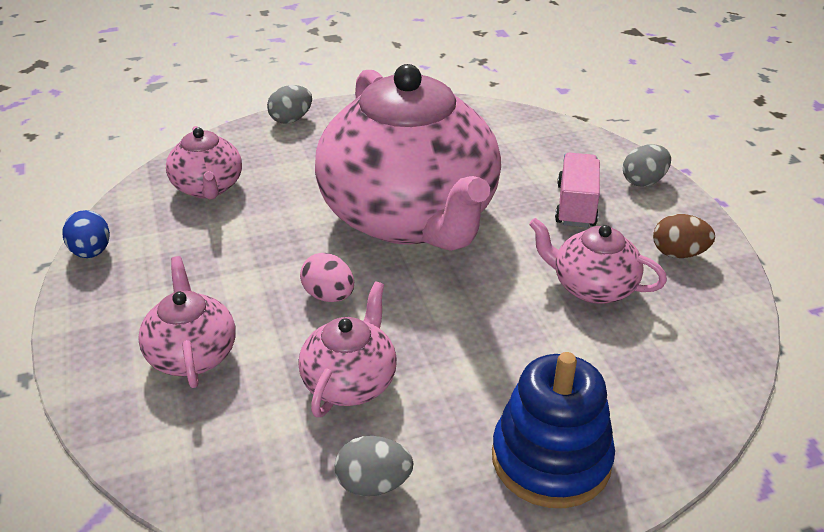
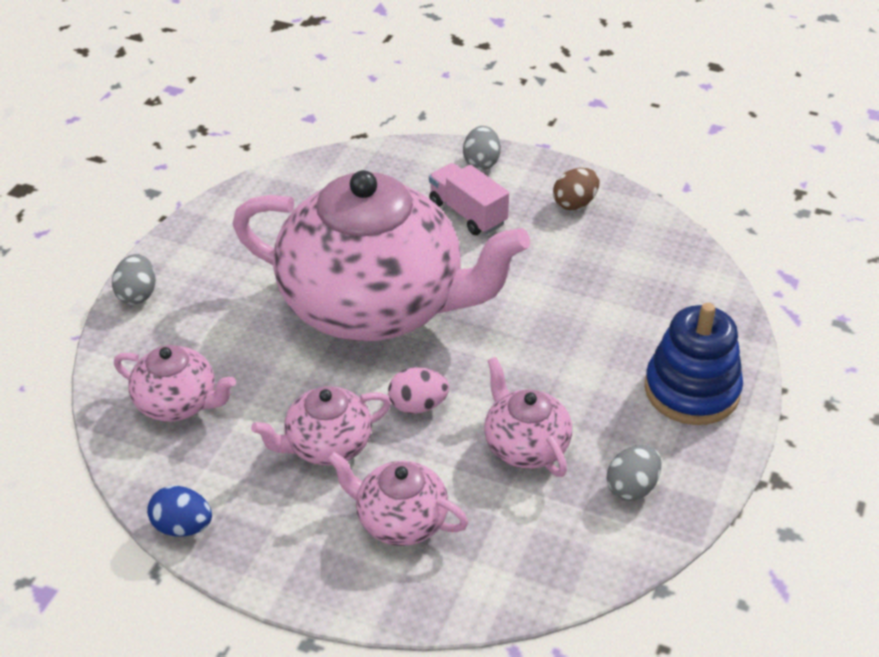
camera: 50 degrees left, 5 degrees up
(592, 287) = (562, 266): pink teapot -> pink teapot (327, 445)

